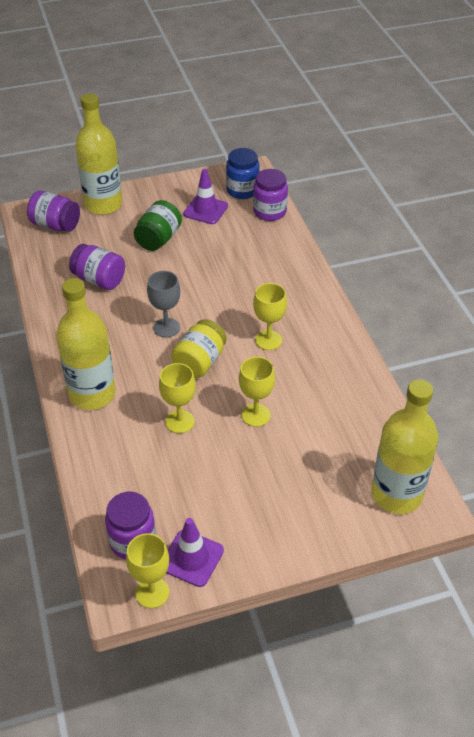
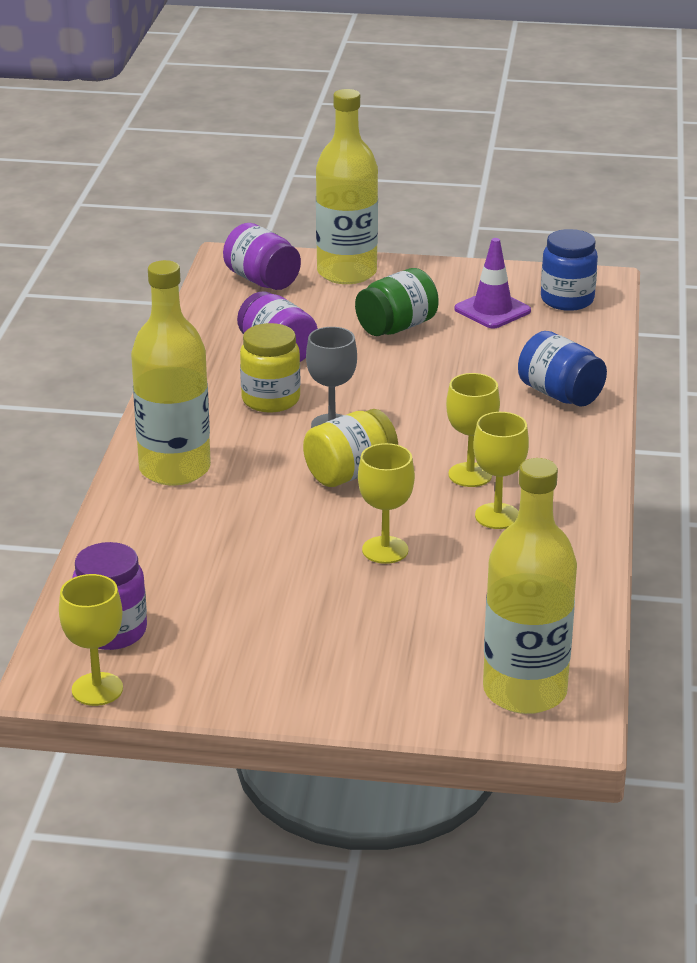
camera: 25 degrees right, 15 degrees down
(118, 319) = (271, 400): none -> yellow jar
(180, 421) = (271, 528): yellow goblet -> yellow goblet (497, 516)
(191, 558) = (176, 671): purple traffic cone -> none
(269, 212) = (589, 333): purple jar -> none
(281, 263) = (560, 394): none -> blue jar

